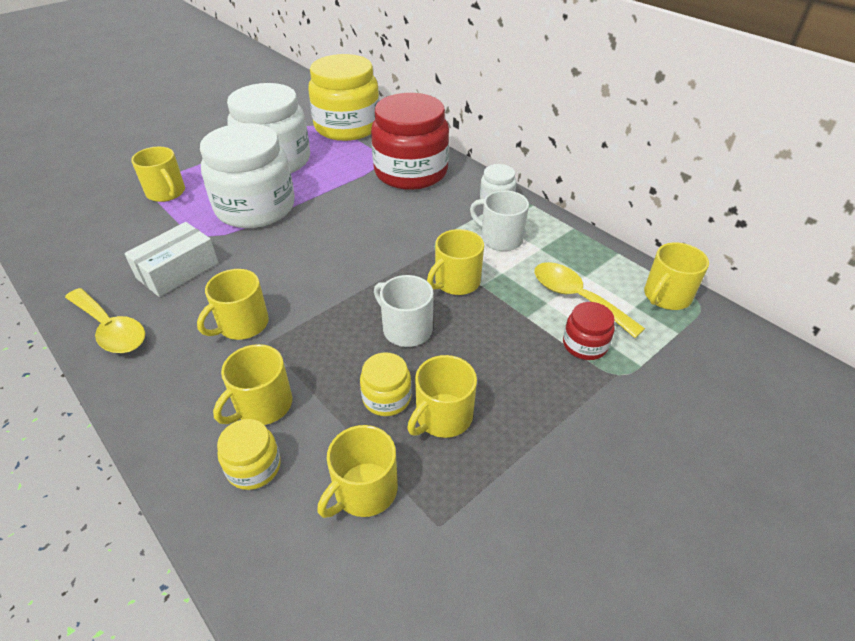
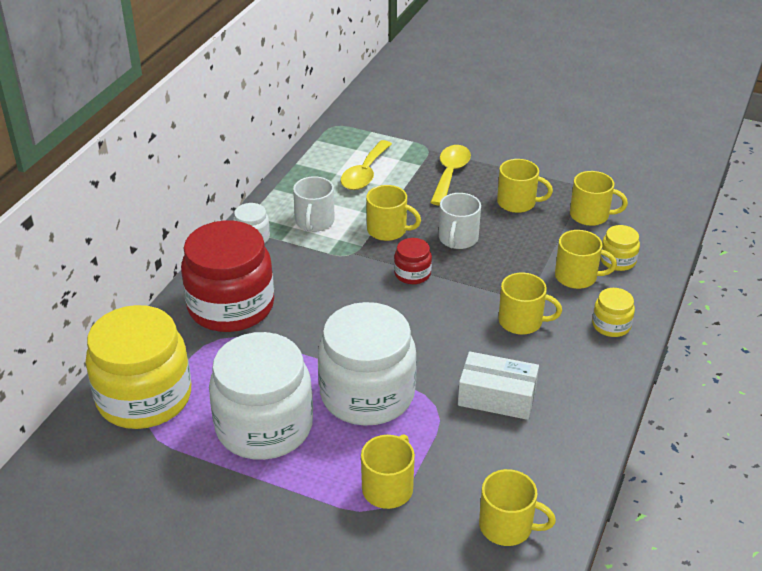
camera: 115 degrees left, 5 degrees down
(111, 329) = (590, 395): yellow spoon -> yellow spoon (450, 174)
(386, 398) = (523, 228): yellow jar -> yellow jar (611, 325)
(585, 345) = (411, 163): red jar -> red jar (412, 274)
(666, 296) = (335, 139): yellow mug -> yellow mug (507, 526)

